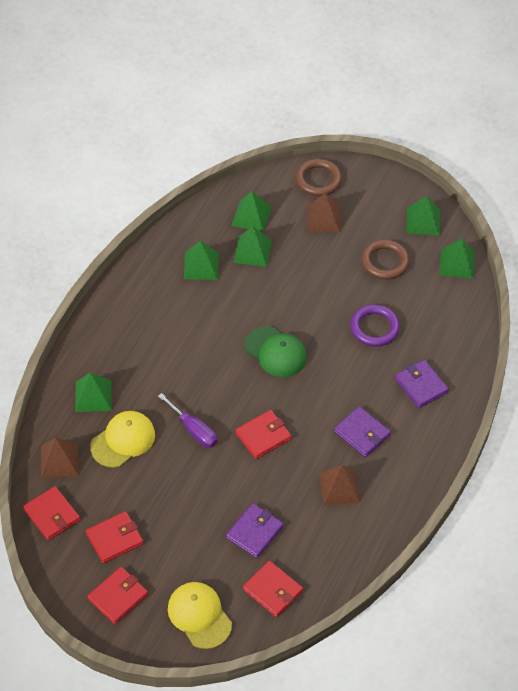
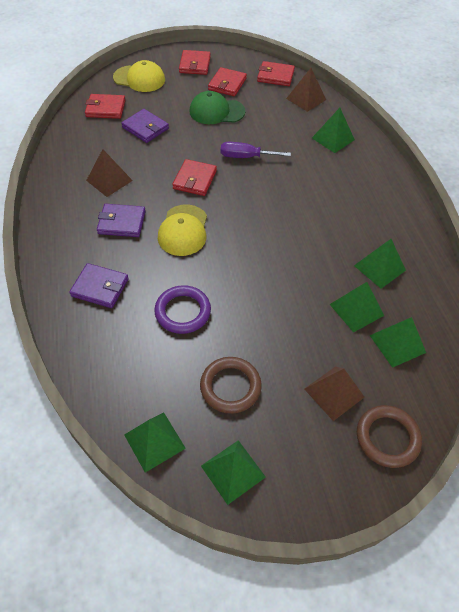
camera: 140 degrees right, 0 degrees up
(123, 440) = (283, 127): yellow cap -> yellow cap (183, 230)
(254, 532) = (145, 128): purple wallet -> purple wallet turned 45 degrees counterclockwise
(276, 352) = (245, 239): green cap -> green cap (216, 111)

